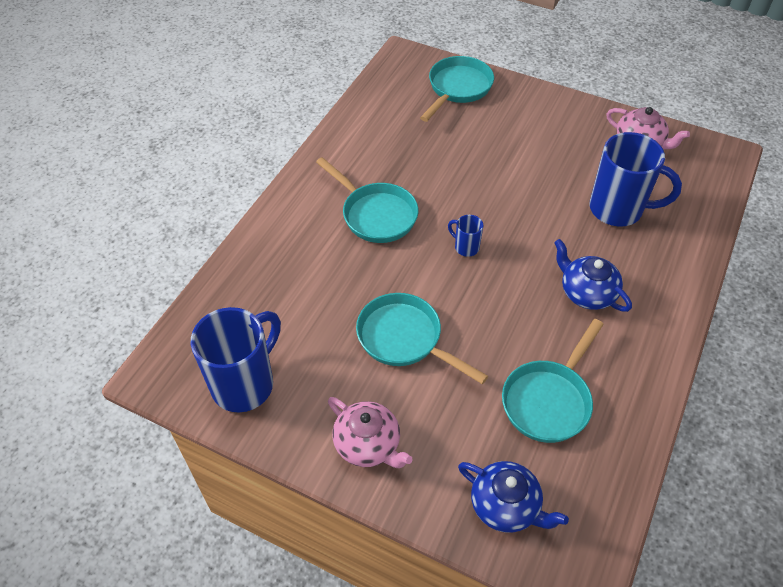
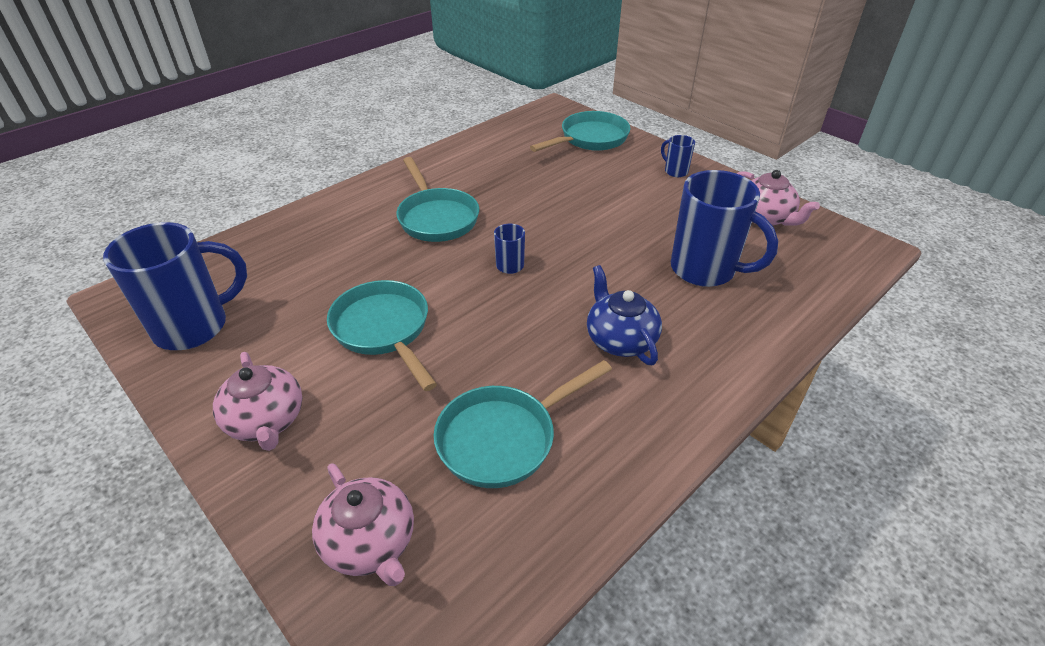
camera: 20 degrees right, 10 degrees down
(506, 506) = (370, 542): blue teapot -> pink teapot
(548, 110) = (675, 171): none -> blue mug

